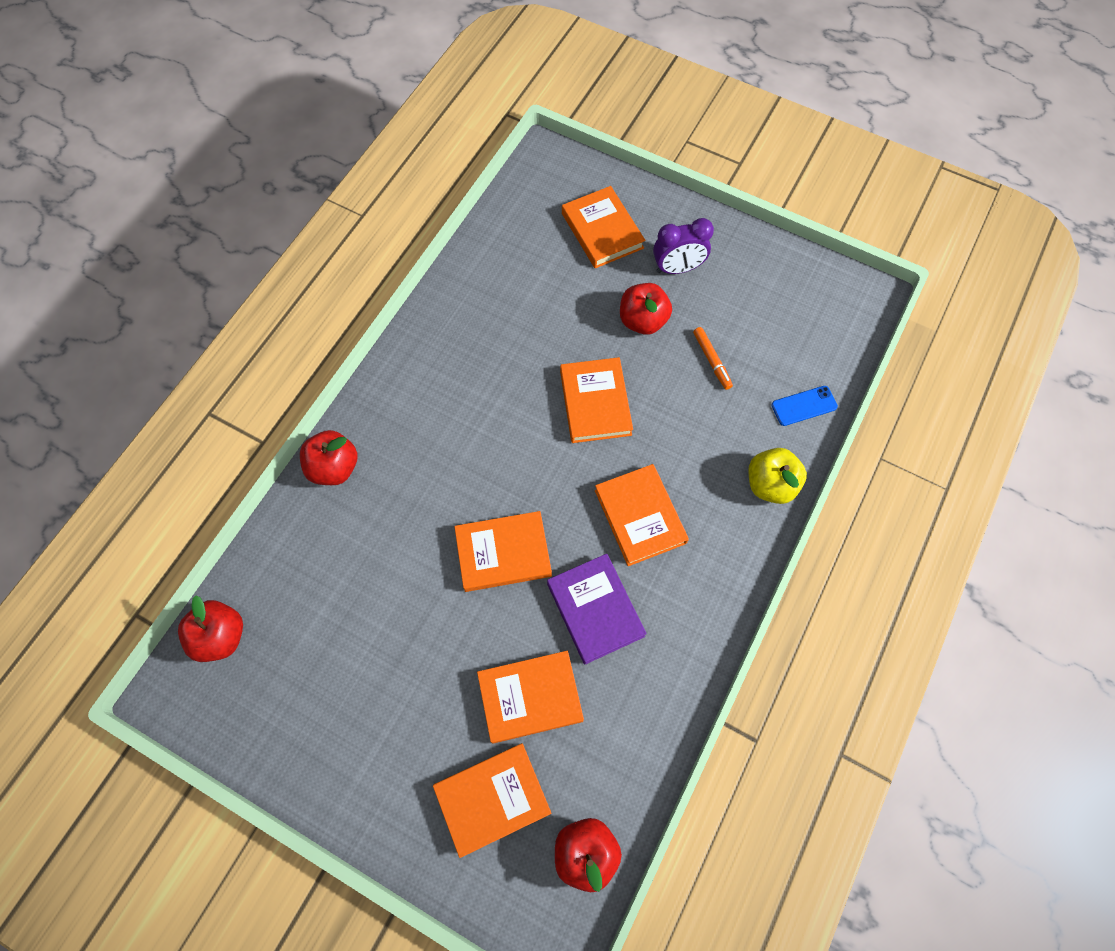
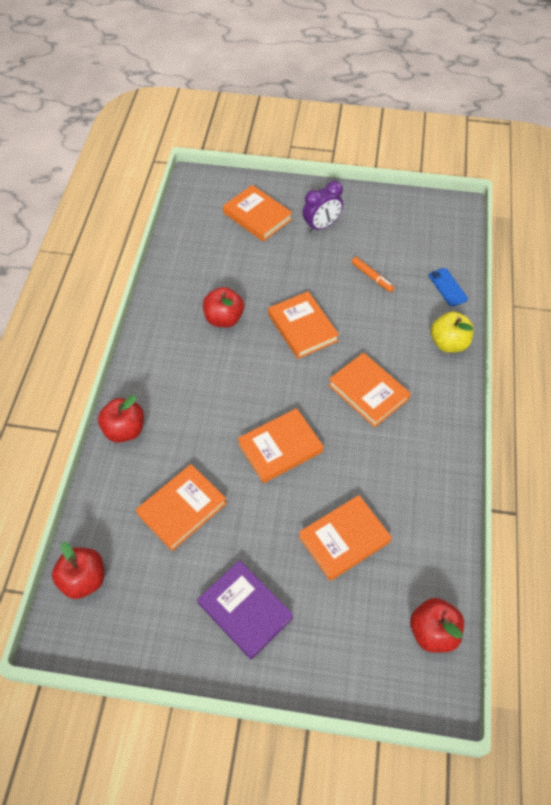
camera: 20 degrees left, 10 degrees down
(492, 799) = (348, 620): orange book -> orange book (182, 509)
(595, 610) = (364, 464): purple book -> purple book (245, 610)
(642, 321) = (312, 265): red apple -> red apple (224, 319)
(804, 406) = (447, 287): blue phone -> blue phone turned 75 degrees counterclockwise

